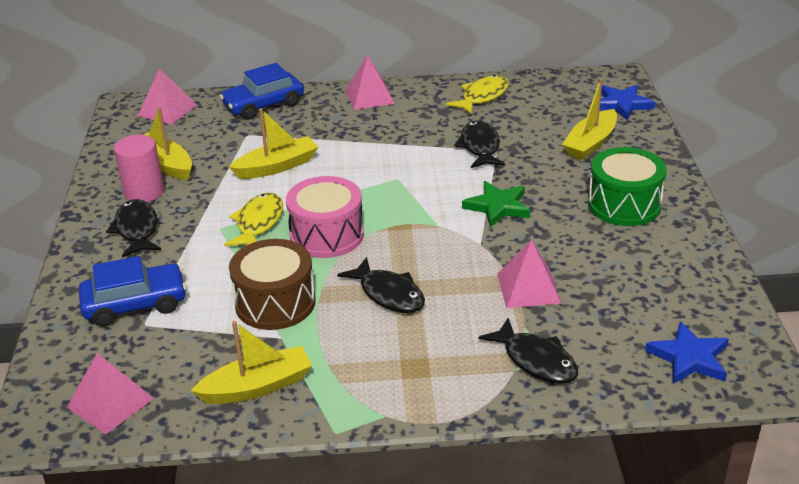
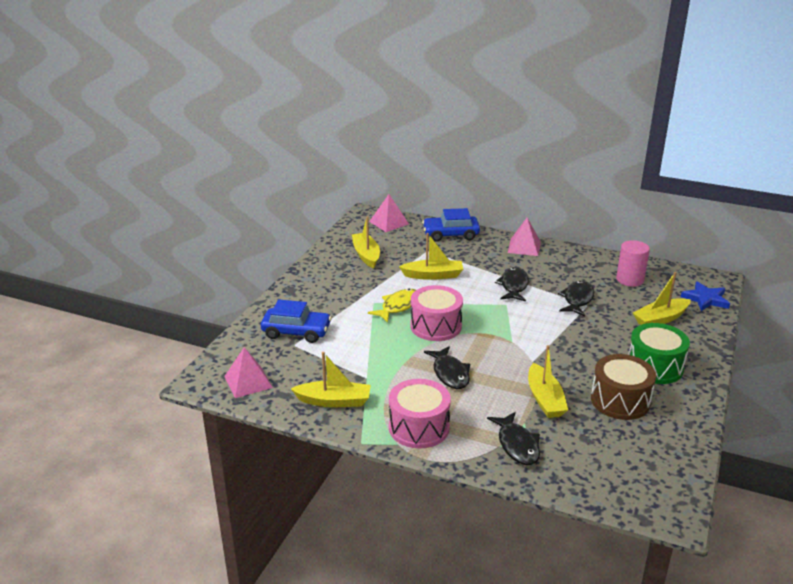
camera: 25 degrees right, 5 degrees down
(136, 229) = (325, 289): black fish -> black fish (513, 286)
(144, 192) = (343, 268): pink cylinder -> pink cylinder (630, 279)
(275, 303) = (377, 357): brown drum -> brown drum (620, 400)
(398, 382) = (419, 427): none -> pink drum
(482, 96) = (603, 267): yellow fish -> none
(497, 206) = (561, 341): green star -> none
(528, 288) = (545, 399): pink pyramid -> yellow boat
(689, 358) = (626, 480): blue star -> none

